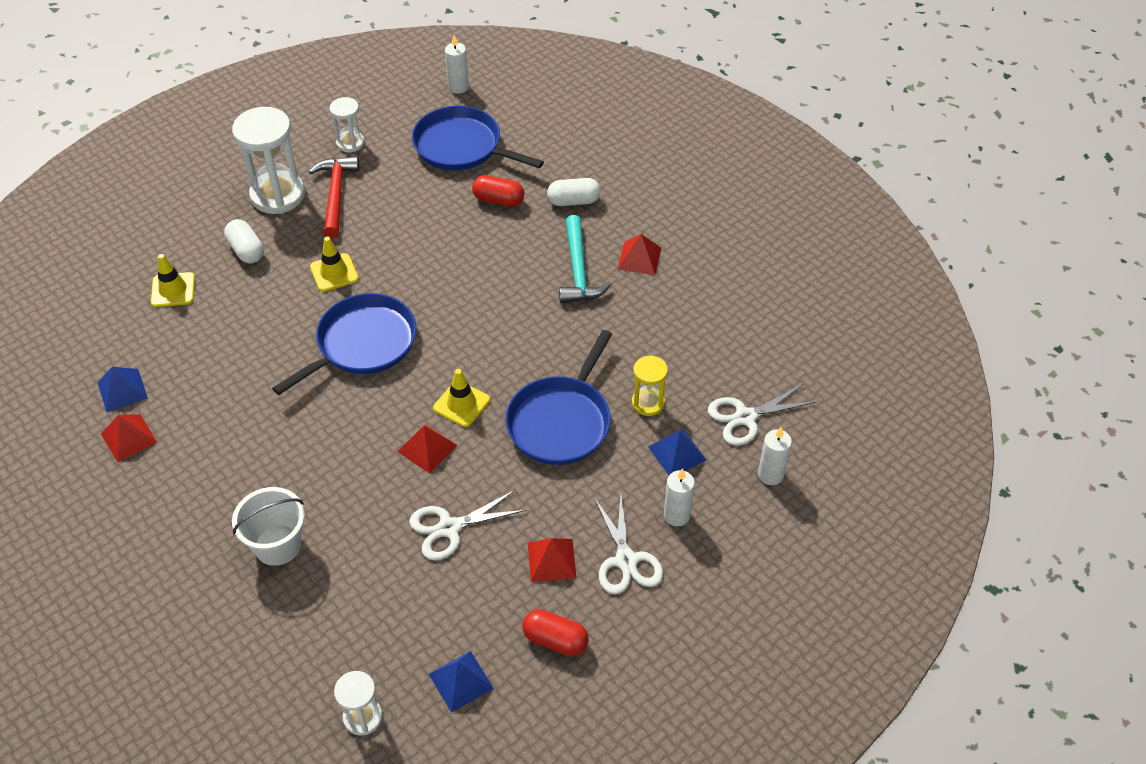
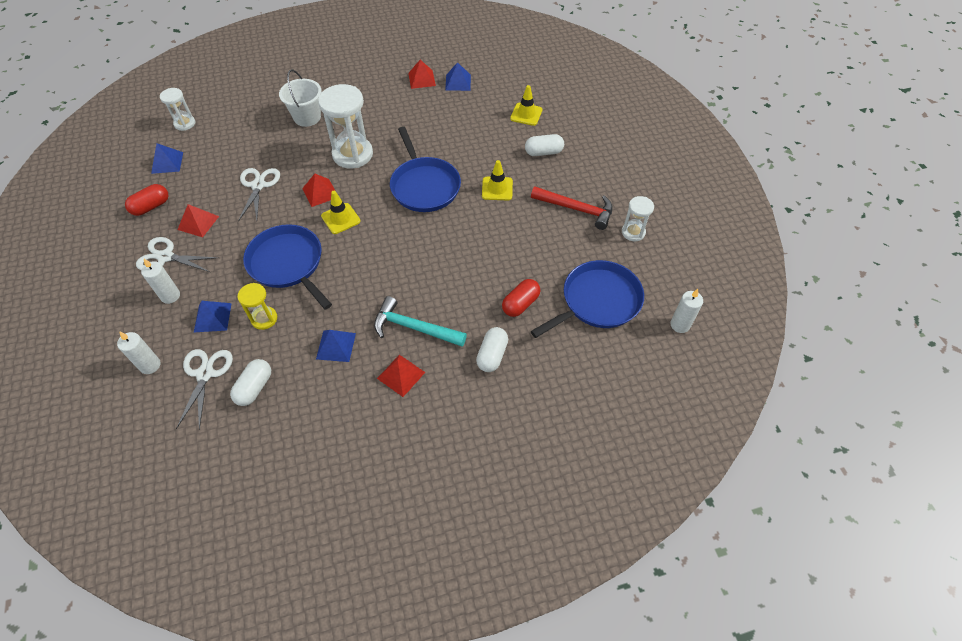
camera: 115 degrees right, 5 degrees up
(278, 195) = (592, 179): white hourglass -> white hourglass (352, 154)
(640, 323) = (336, 346): none -> blue pyramid
(730, 366) = (254, 388): none -> white capsule

